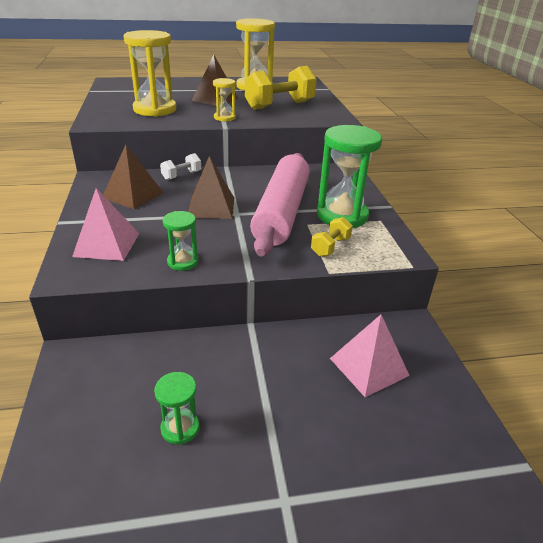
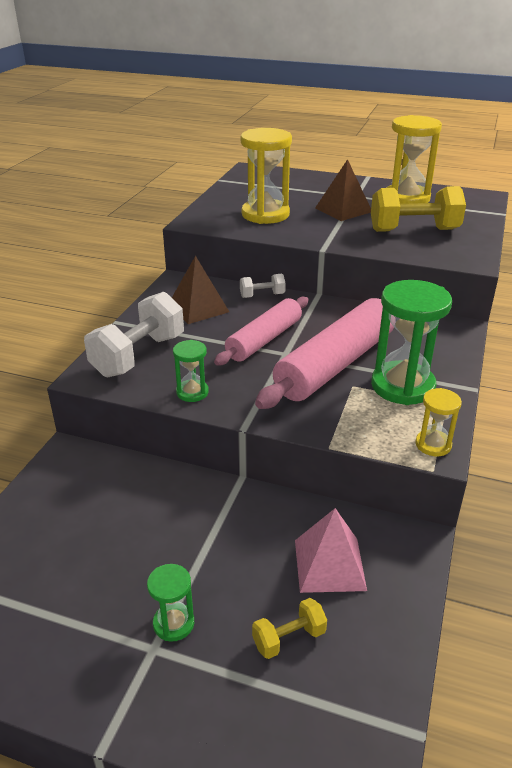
camera: 30 degrees right, 0 degrees up
(107, 244) = (139, 355): pink pyramid -> white dumbbell
(180, 428) = (111, 549): green hourglass -> green hourglass (173, 623)
(211, 207) = (264, 340): brown pyramid -> pink rolling pin
(224, 118) = (332, 237): yellow hourglass -> yellow hourglass (433, 445)
(330, 247) = (356, 419): yellow dumbbell -> yellow dumbbell (289, 638)

